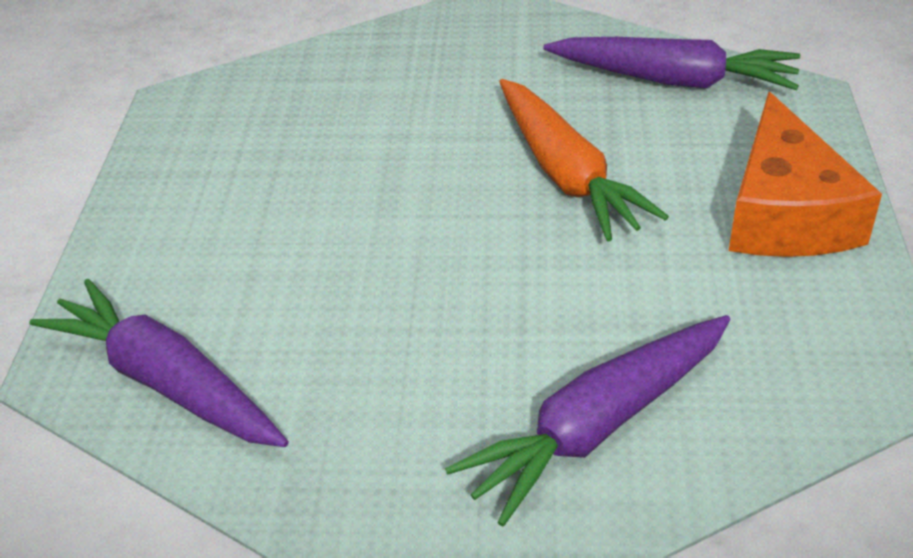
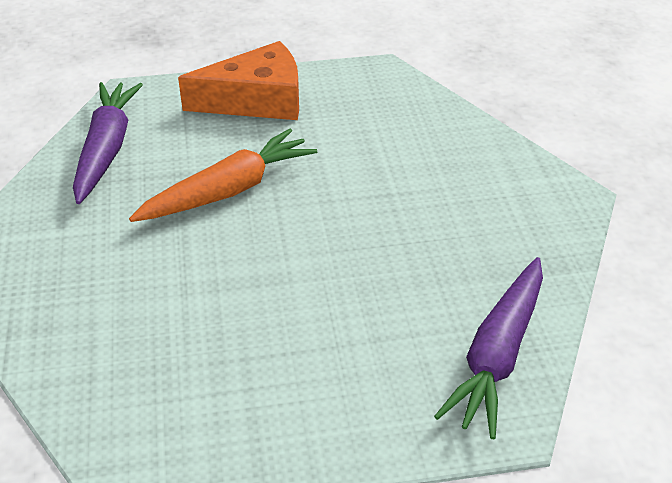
camera: 105 degrees left, 0 degrees up
(598, 426) = (454, 158): purple carrot -> none

